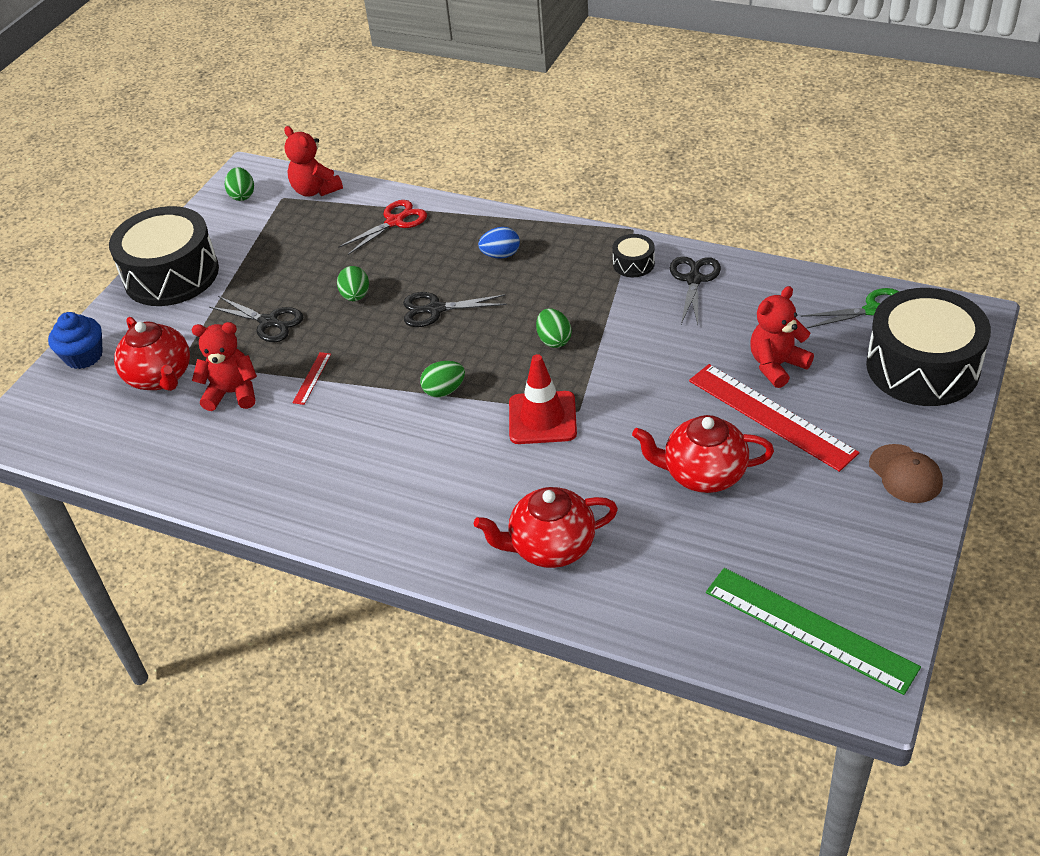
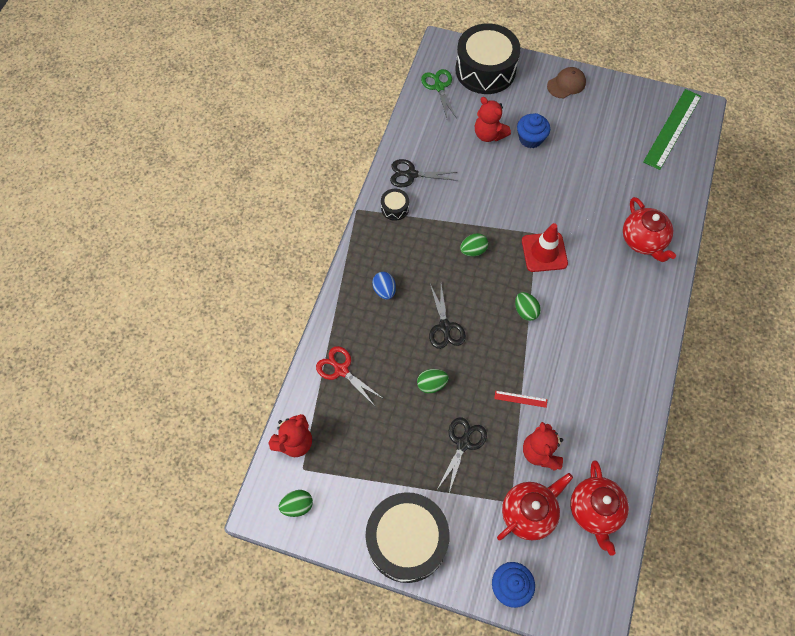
camera: 100 degrees left, 20 degrees up
(703, 474) = (579, 170): red teapot -> red teapot (594, 511)
(771, 416) = (530, 139): red ruler -> blue cupcake

